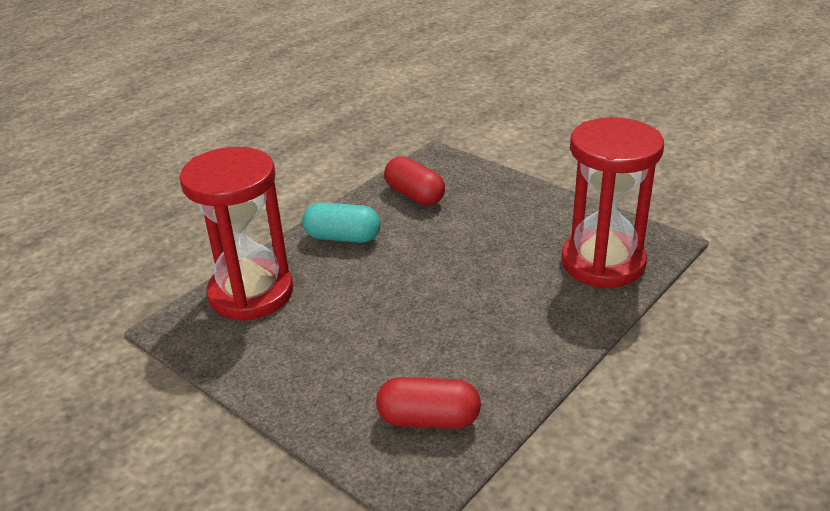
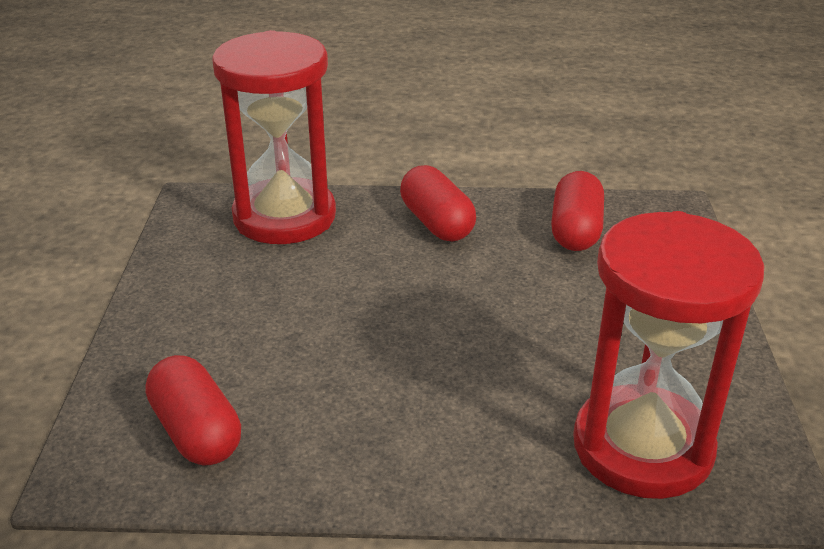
camera: 50 degrees right, 0 degrees up
(342, 237) = (437, 223): turquoise capsule -> red capsule

